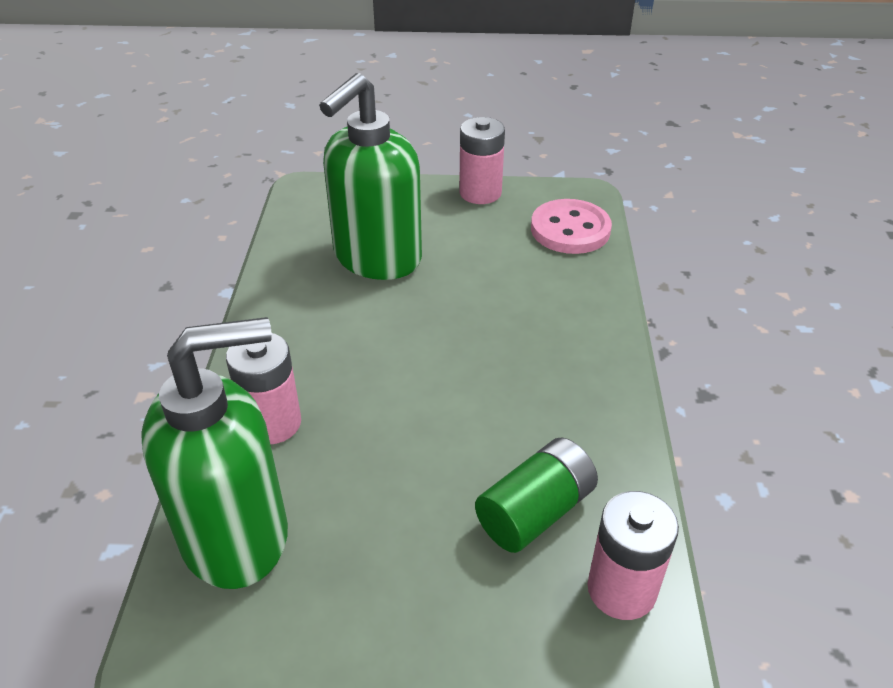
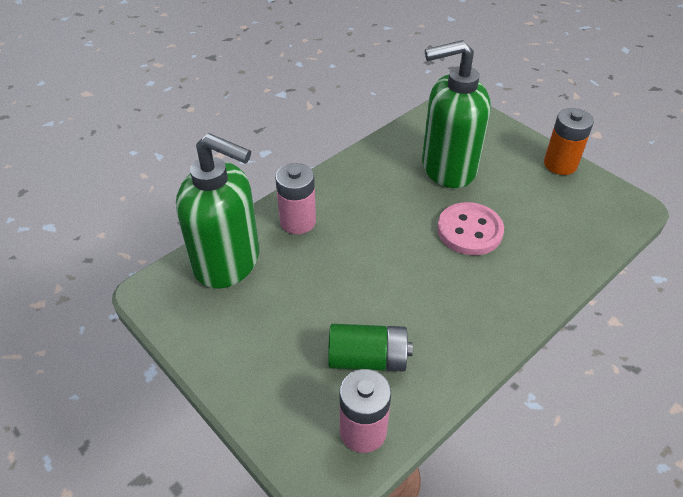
camera: 45 degrees right, 5 degrees up
(480, 193) = (560, 164): pink battery -> orange battery
(570, 229) = (592, 222): pink button -> pink button (469, 231)

